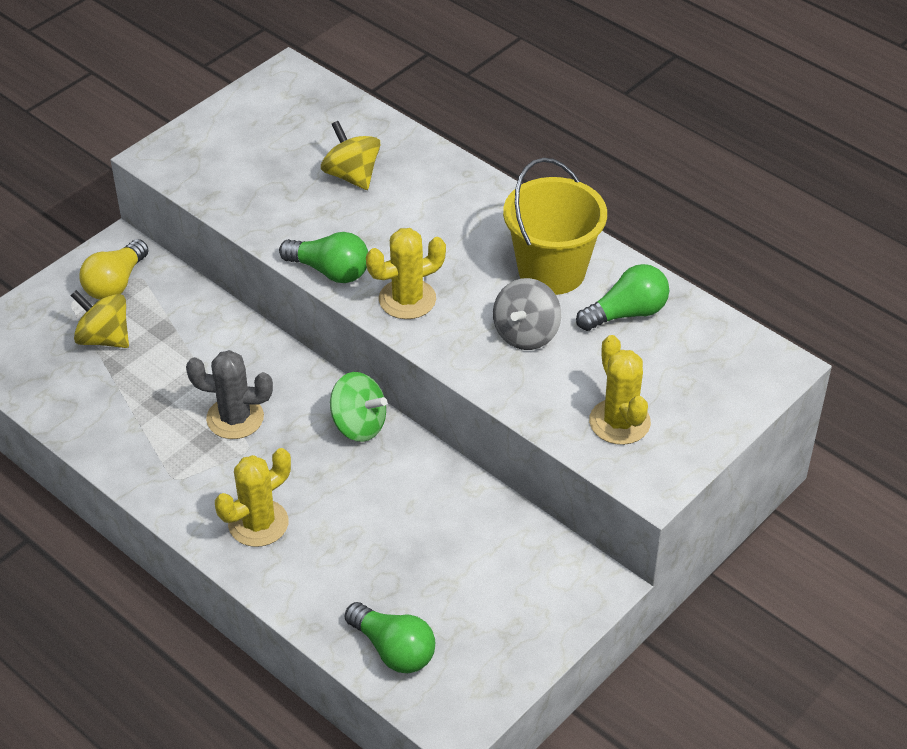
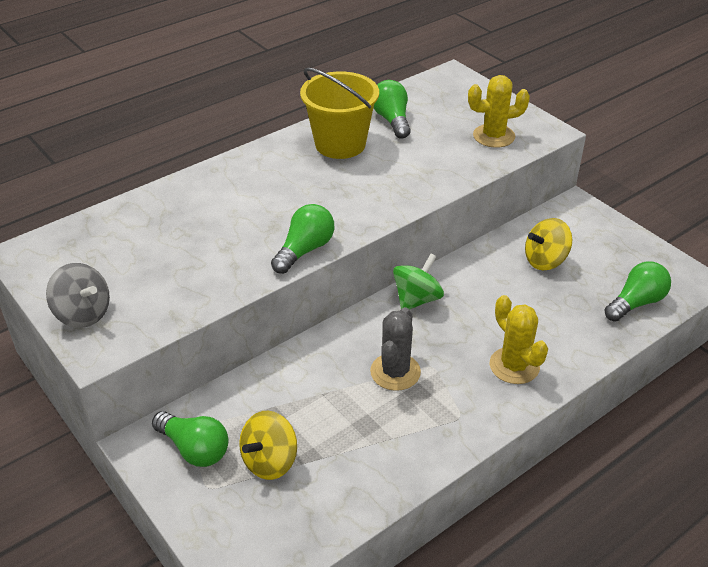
camera: 80 degrees left, 5 degrees down
(116, 283) = (194, 449): yellow light bulb -> green light bulb
(352, 175) = (188, 228): yellow spinning top -> yellow spinning top (545, 260)
(407, 299) = (351, 213): yellow cactus -> none
(526, 334) = (402, 162): grey spinning top -> grey spinning top (83, 314)

